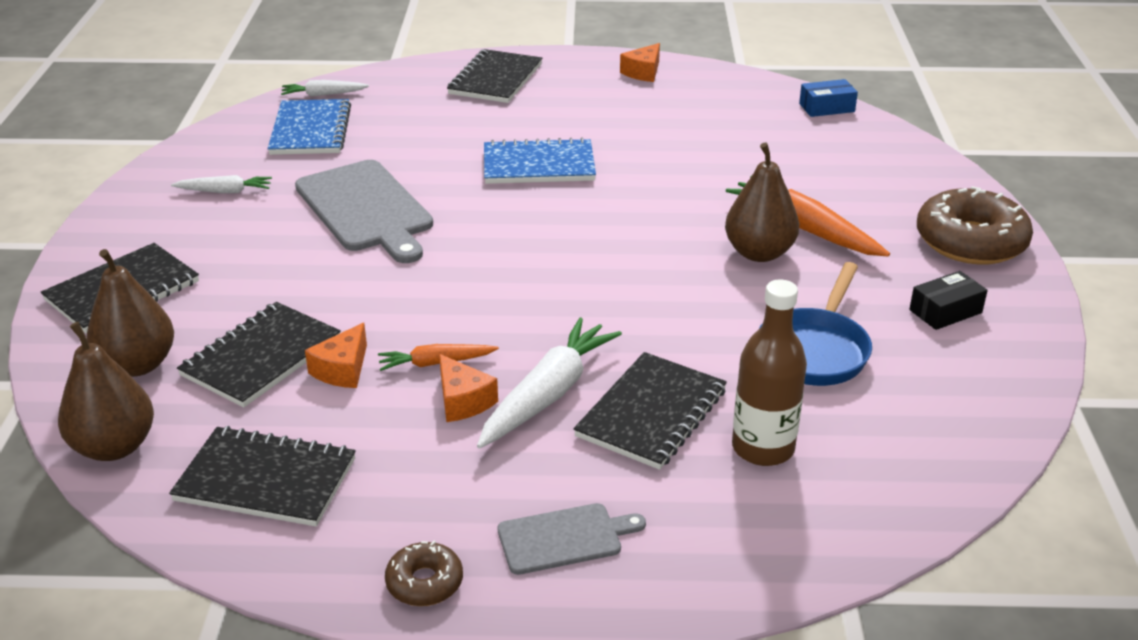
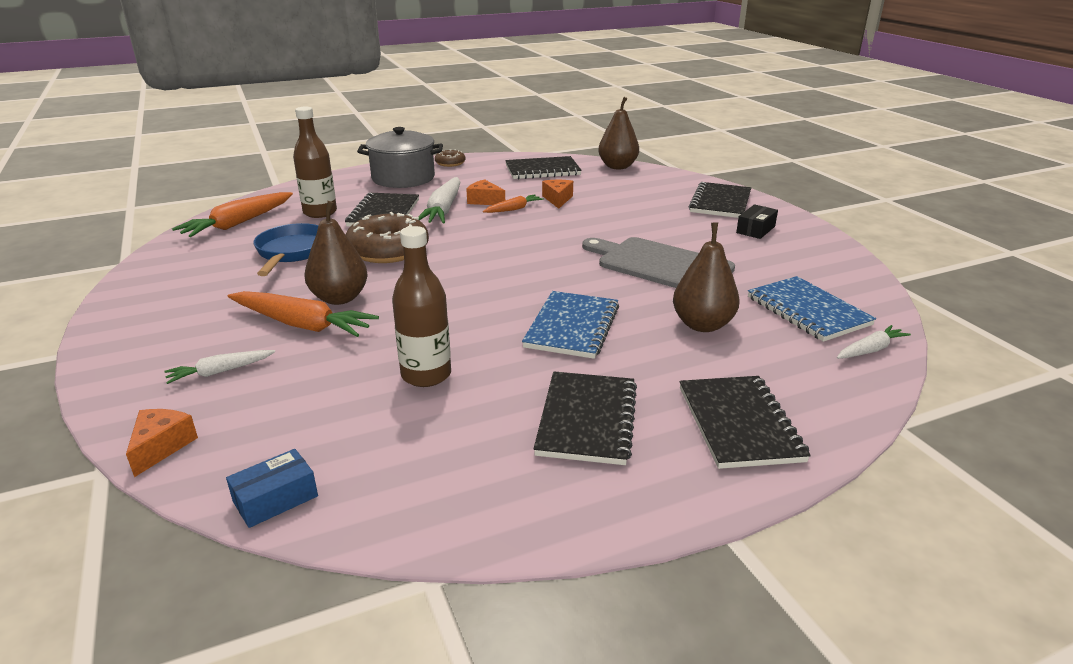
camera: 155 degrees right, 5 degrees down
(137, 365) = (656, 184): brown pear -> brown pear (702, 325)
(225, 191) = (772, 254): white carrot -> white carrot (220, 372)
(261, 357) = (604, 196): black notebook -> black notebook (587, 420)
(538, 165) = (572, 327): blue notebook -> blue notebook turned 45 degrees counterclockwise
(564, 538) = (403, 178): grey cutting board -> grey pot
(643, 72) = (570, 498): orange cheese -> orange cheese (161, 447)
(698, 155) = (426, 375): none -> brown bottle
(911, 454) = (238, 223): none -> orange carrot
(945, 311) = (191, 289): black box -> black box (755, 229)
(970, 241) = (143, 346): brown donut -> brown donut (388, 250)

